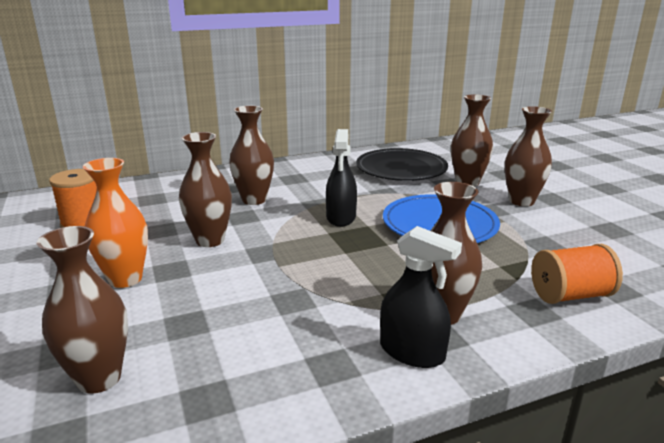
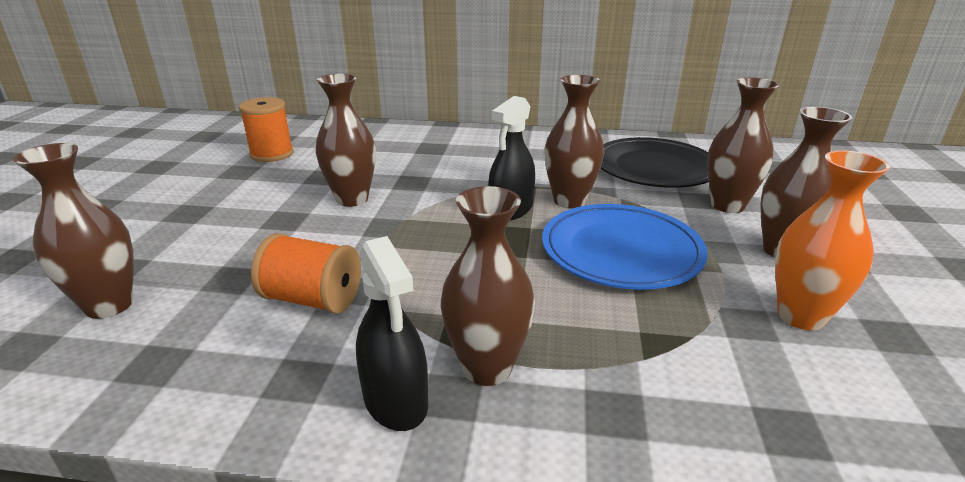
camera: 30 degrees right, 5 degrees up
(125, 279) = (239, 217): orange vase -> orange vase (801, 316)
(254, 200) = (444, 167): brown vase -> brown vase (569, 201)
(570, 295) = (699, 411): orange spool -> orange spool (313, 299)

